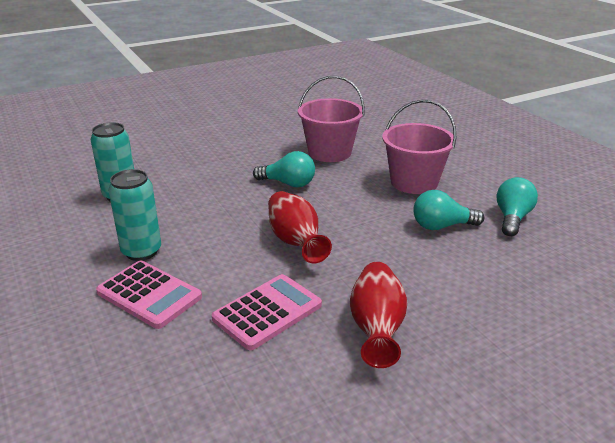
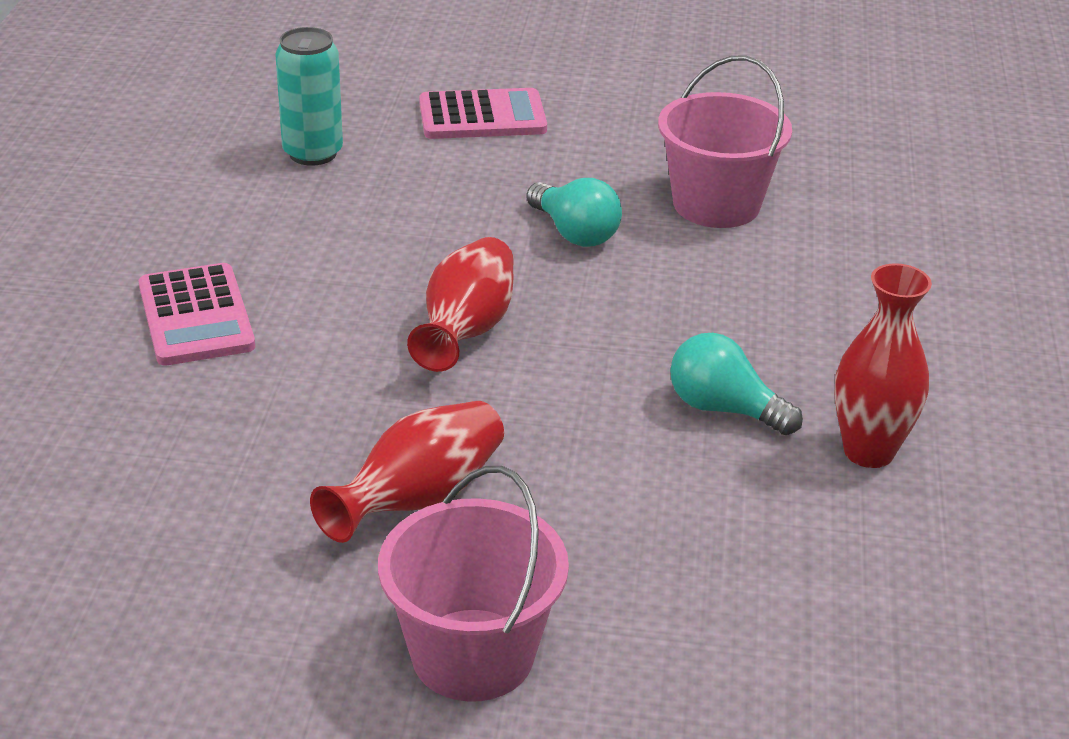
camera: 35 degrees right, 5 degrees up
(141, 251) = (250, 252): turquoise can -> none
(267, 312) = (308, 408): pink calculator -> pink calculator (482, 116)
(414, 182) = (787, 317): pink bucket -> pink bucket (472, 655)
(512, 218) = (868, 451): turquoise light bulb -> red vase

